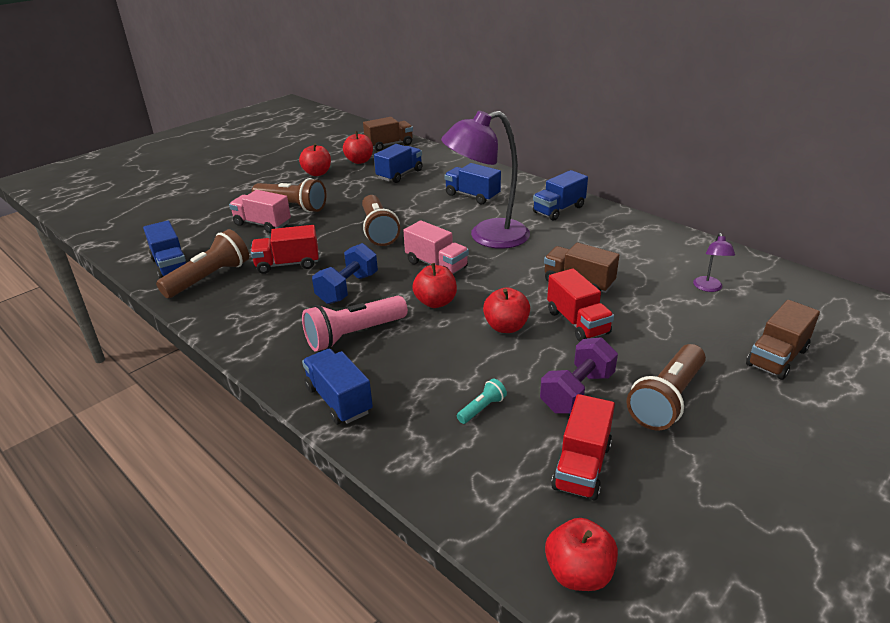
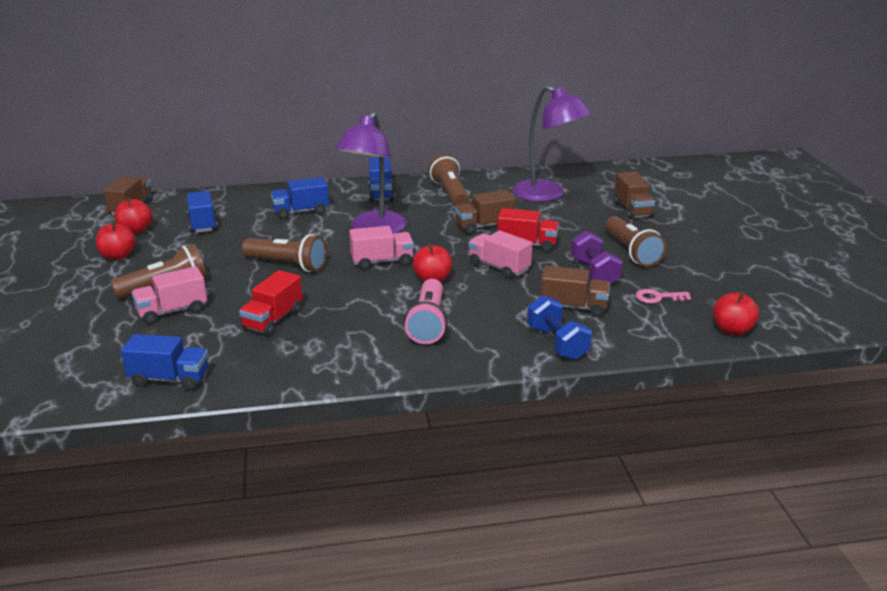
camera: 55 degrees left, 5 degrees down
(209, 278) = (231, 363): brown flashlight -> brown flashlight (450, 193)
(339, 400) = (501, 353): blue truck -> none
(347, 288) = (358, 306): blue dumbbell -> blue dumbbell (557, 343)
(482, 408) = (573, 307): turquoise flashlight -> brown truck
(506, 327) = (499, 267): red apple -> pink truck
(581, 466) = (658, 297): red truck -> pink key
(708, 288) = (547, 195): purple lamp -> purple lamp, size x2.41

